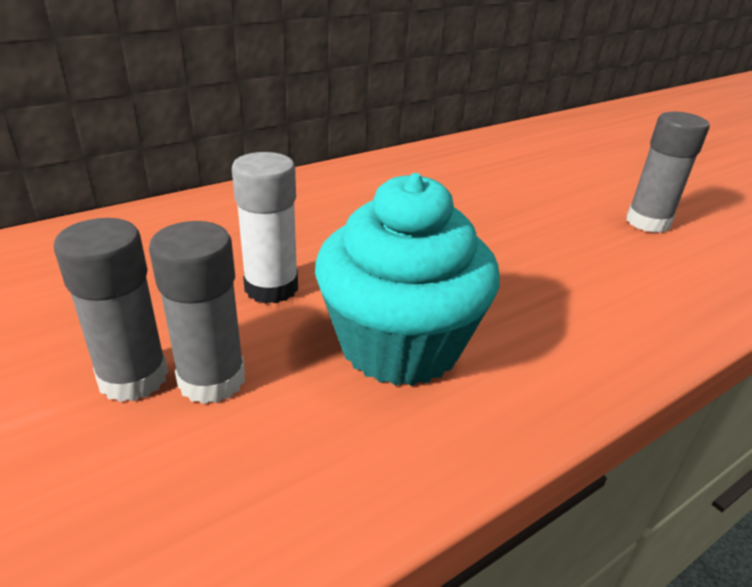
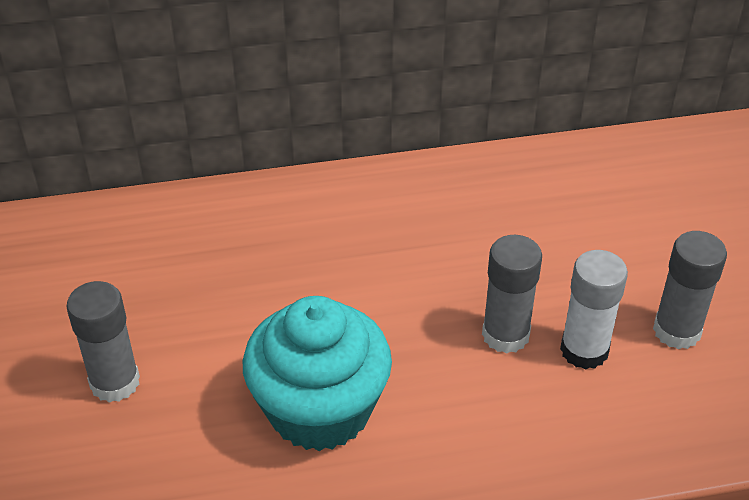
camera: 25 degrees right, 10 degrees up
(212, 380) = (166, 400): grey glue stick -> grey glue stick (505, 335)
(271, 288) = (248, 321): white glue stick -> white glue stick (584, 350)

